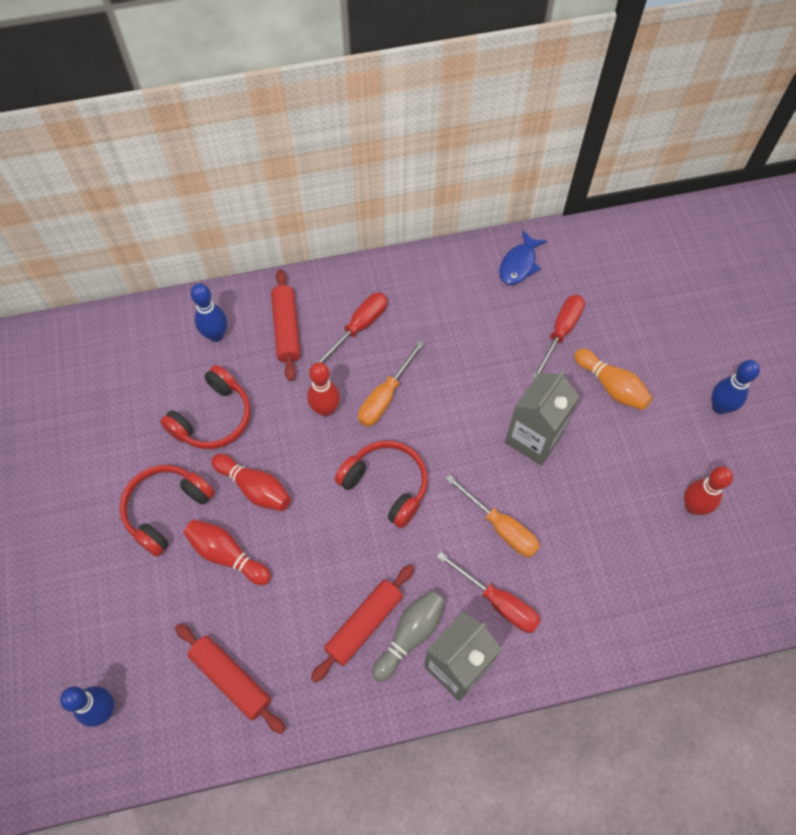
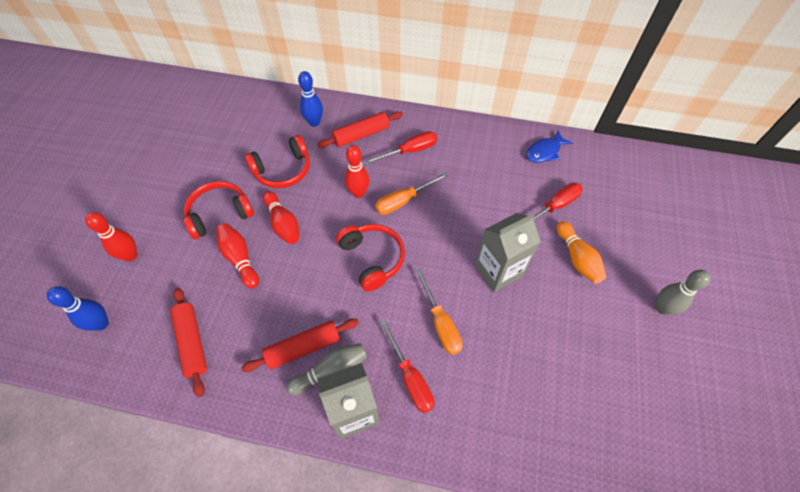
camera: 25 degrees right, 5 degrees down
(287, 329) = (361, 135): red rolling pin -> red rolling pin turned 45 degrees clockwise
(693, 506) = (605, 375): red bowling pin -> red bowling pin (131, 255)
(719, 407) = (662, 308): blue bowling pin -> grey bowling pin

